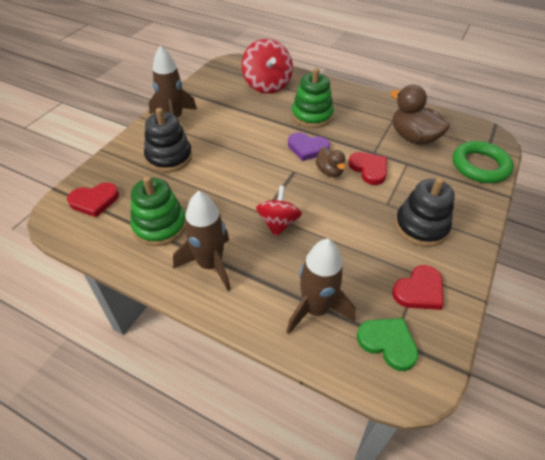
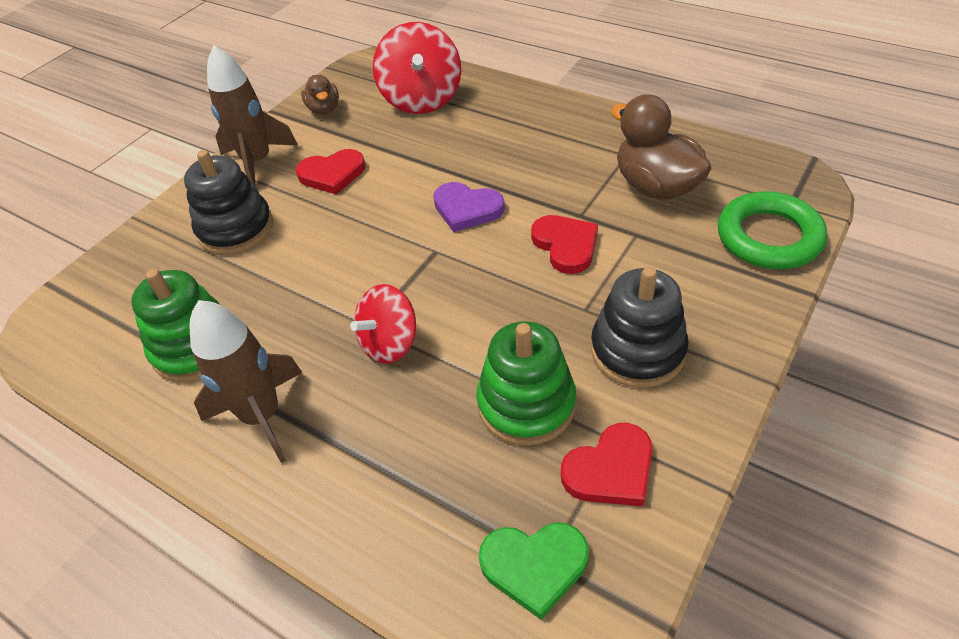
camera: 10 degrees right, 0 degrees up
(94, 201) = (104, 304): red heart -> red heart (332, 174)
(278, 223) = (390, 343): red spinning top -> red spinning top turned 150 degrees counterclockwise
(311, 116) = (486, 151): green stacking toy -> green stacking toy (526, 404)
(315, 309) = (421, 499): brown rocket -> none
(329, 171) = (496, 250): brown duck -> brown duck (324, 109)
(388, 343) = (534, 566): green heart -> green heart turned 135 degrees clockwise

